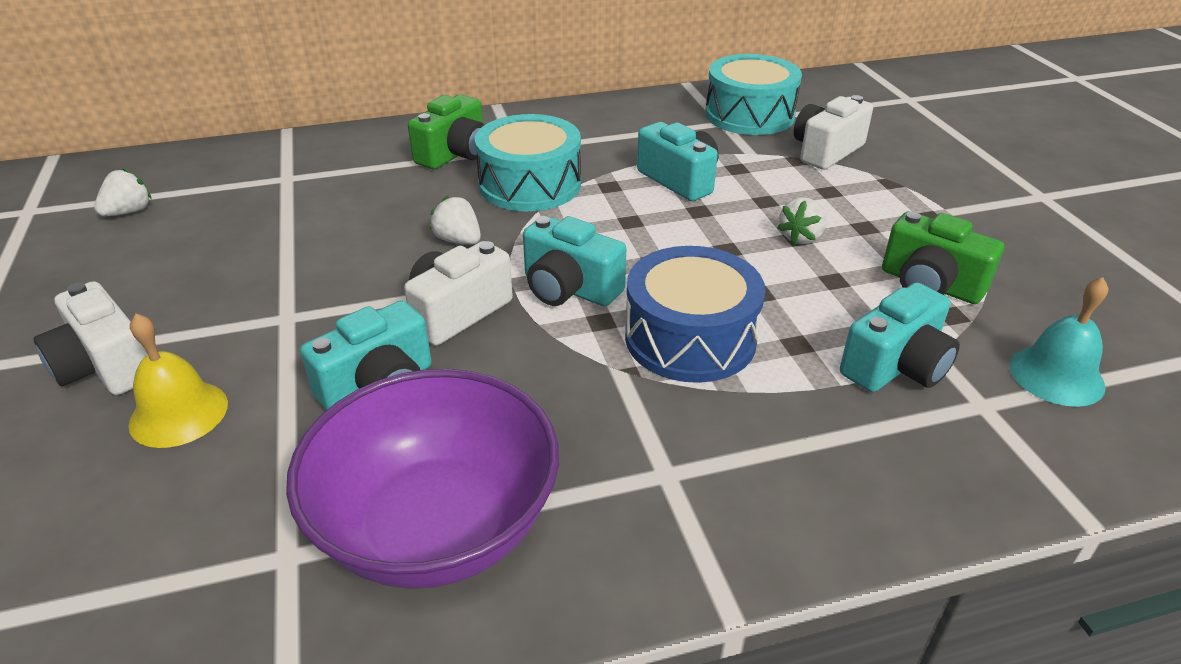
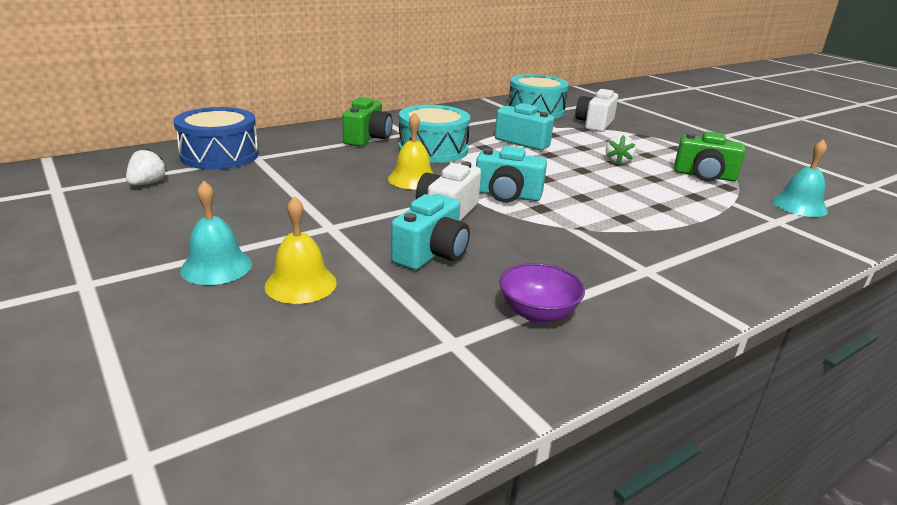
camera: 20 degrees left, 10 degrees down
(106, 366) = (216, 266): white camera -> turquoise bell
(437, 527) = (537, 313): purple bowl -> purple bowl, size x0.49
(458, 240) = (412, 179): white strawberry -> yellow bell
(690, 338) = (600, 210): blue drum -> blue drum (220, 155)
(896, 366) = (720, 210): turquoise camera -> none

